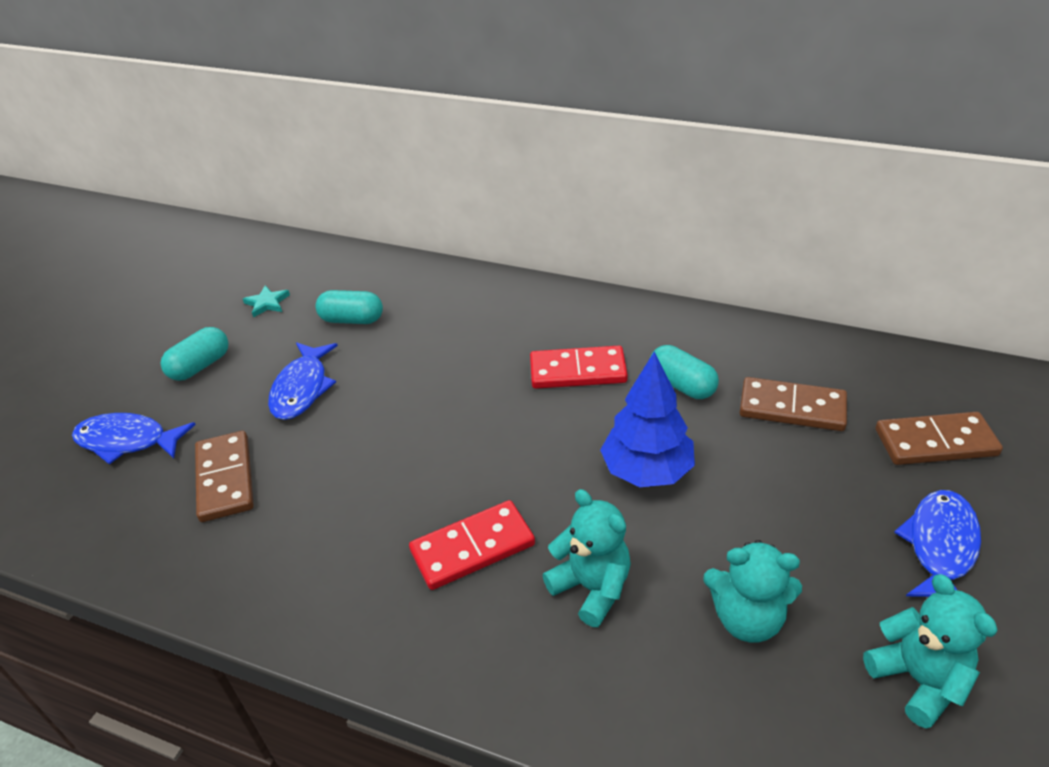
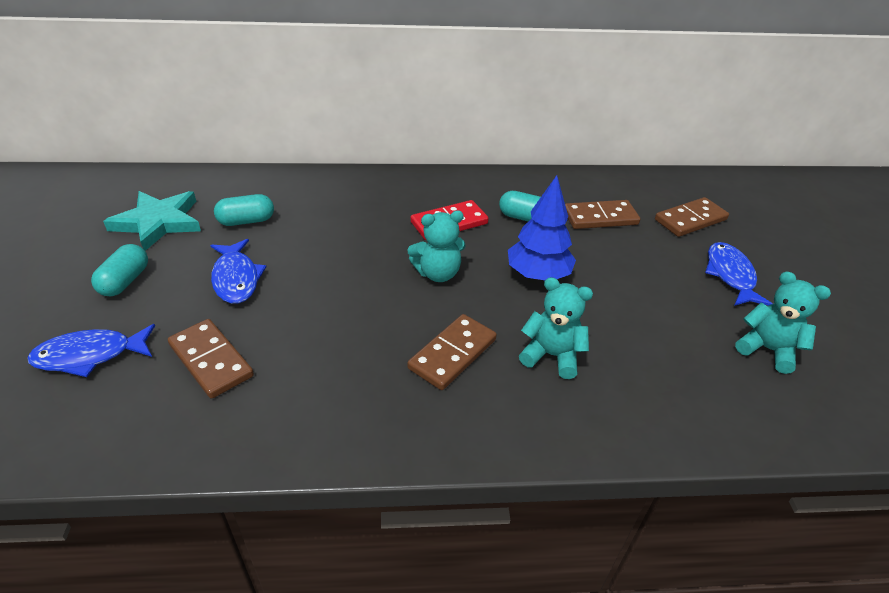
camera: 30 degrees left, 0 degrees up
(267, 303) = (158, 222): turquoise star -> turquoise star, size x2.22
(472, 548) = (452, 354): red domino -> brown domino
(747, 618) = (657, 345): turquoise teddy bear -> turquoise teddy bear (437, 273)

